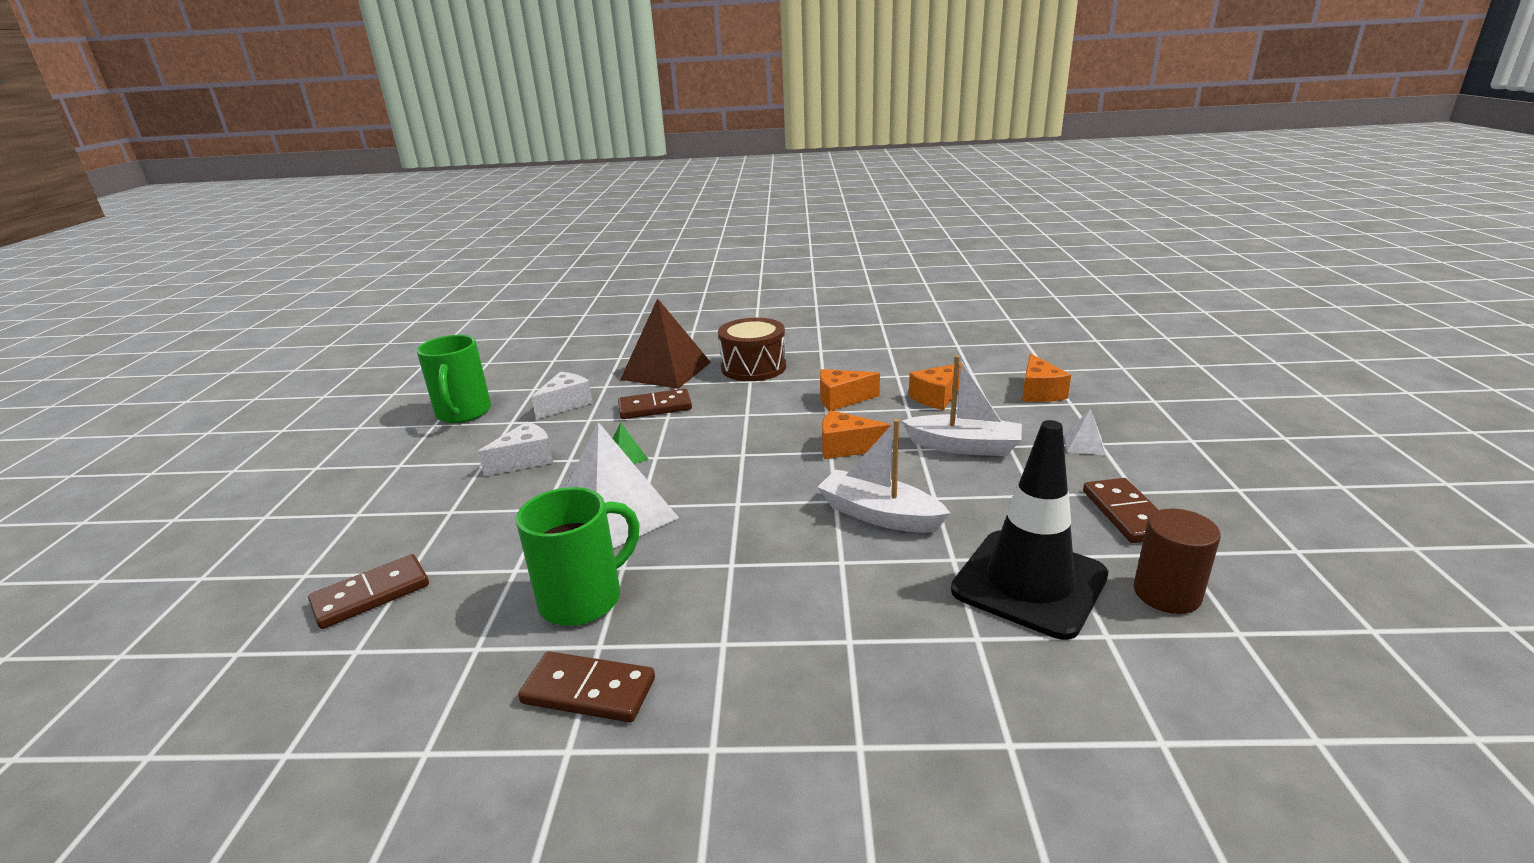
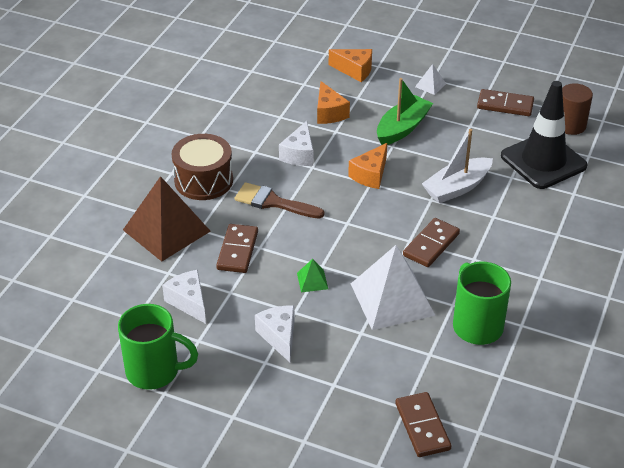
camera: 70 degrees left, 15 degrees up
(588, 691) = (555, 333): brown domino -> brown domino (431, 245)
(746, 406) = (273, 202): none -> brown brush
(841, 399) = (299, 154): orange cheese -> white cheese
(964, 446) = (402, 128): white boat -> green boat

